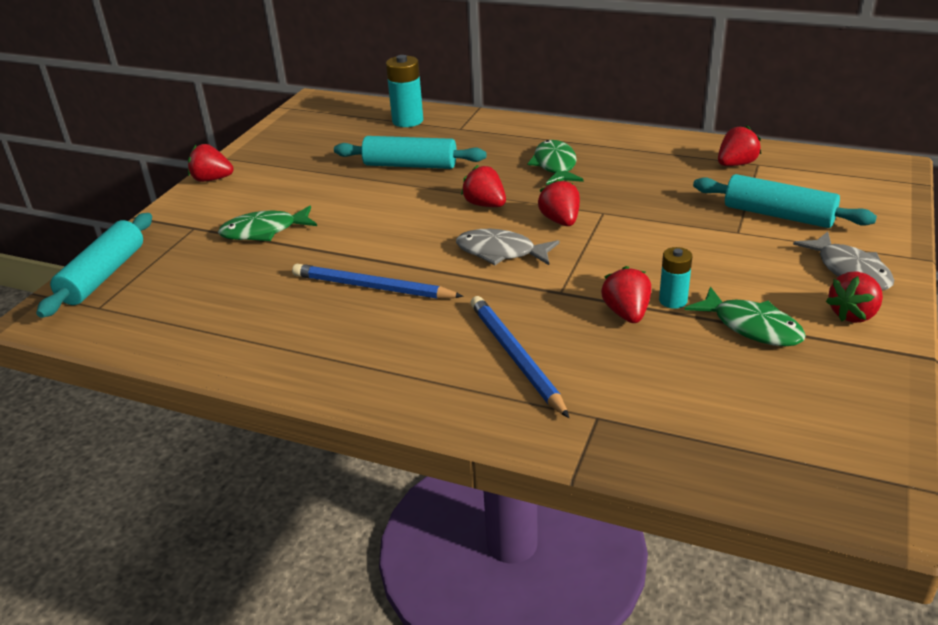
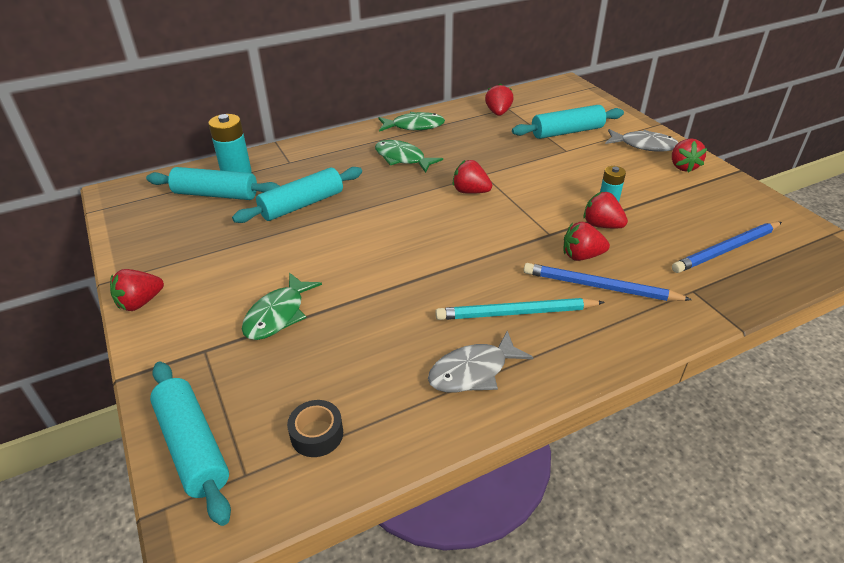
camera: 50 degrees left, 5 degrees up
(161, 313) = (317, 434): none -> black tape
(369, 130) = (216, 194): none -> turquoise rolling pin
(373, 287) = (440, 302): blue pencil -> blue pencil (726, 249)
(409, 330) = (516, 313): none -> turquoise pencil
(485, 205) = (407, 205): red strawberry -> red strawberry (581, 256)
(501, 252) = (474, 230): grey fish -> grey fish (473, 371)
(751, 327) = (661, 197): green fish -> green fish (414, 126)

